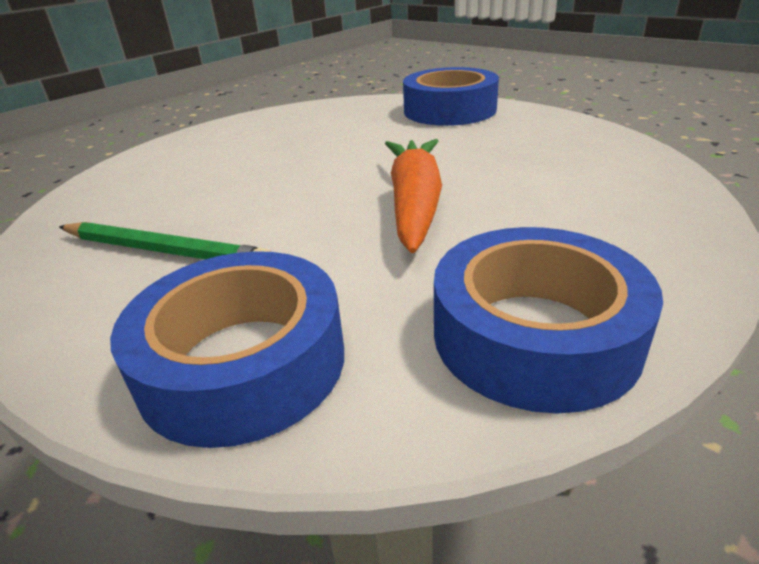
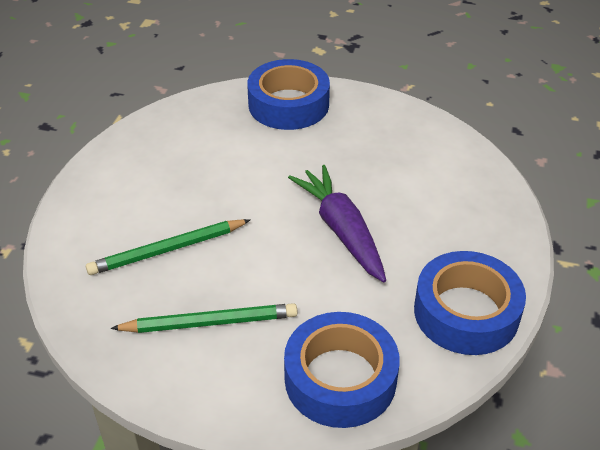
camera: 30 degrees left, 10 degrees up
(206, 184) = (167, 250): none -> green pencil
(414, 204) = (341, 230): orange carrot -> purple carrot

